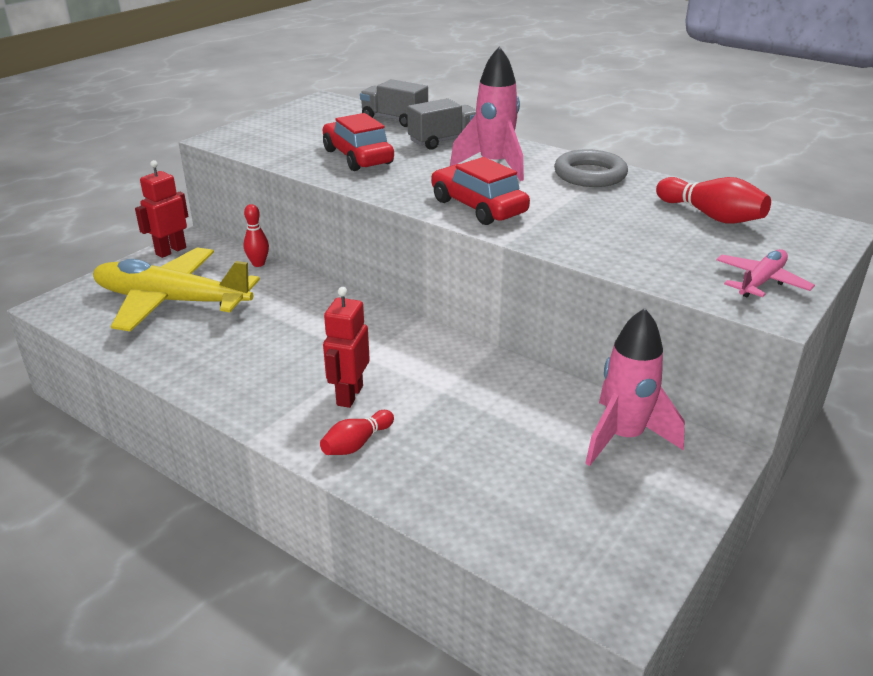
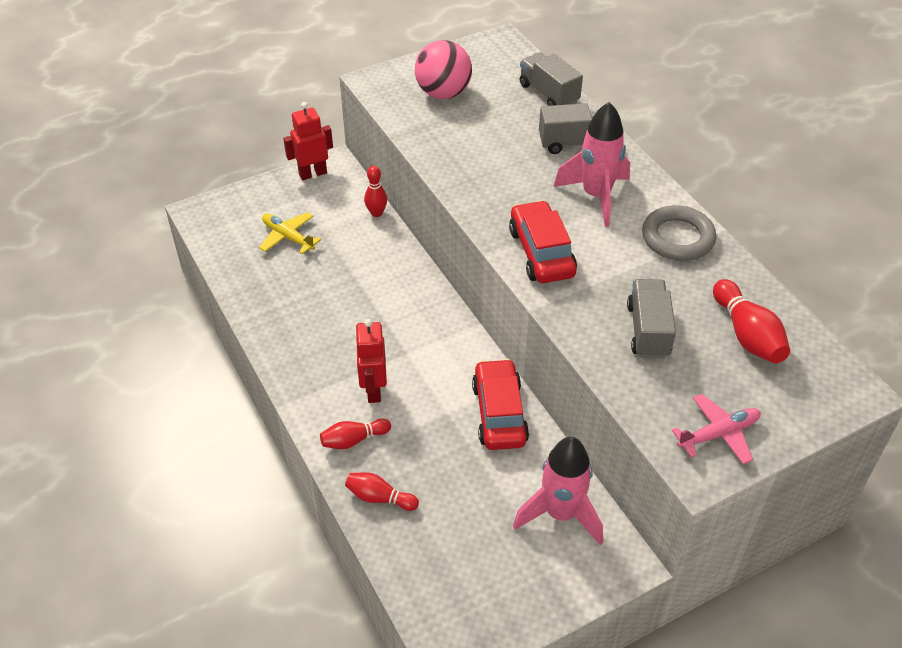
camera: 25 degrees right, 15 degrees up
(172, 301) = (288, 237): yellow plane -> yellow plane, size x0.47
(294, 134) = (443, 93): none -> pink ball
(349, 395) = (373, 390): red robot -> red robot turned 45 degrees counterclockwise
(357, 157) = (479, 146): red car -> red car (499, 413)
(423, 486) = (379, 498): none -> red bowling pin
(626, 233) = (648, 331): none -> grey truck

